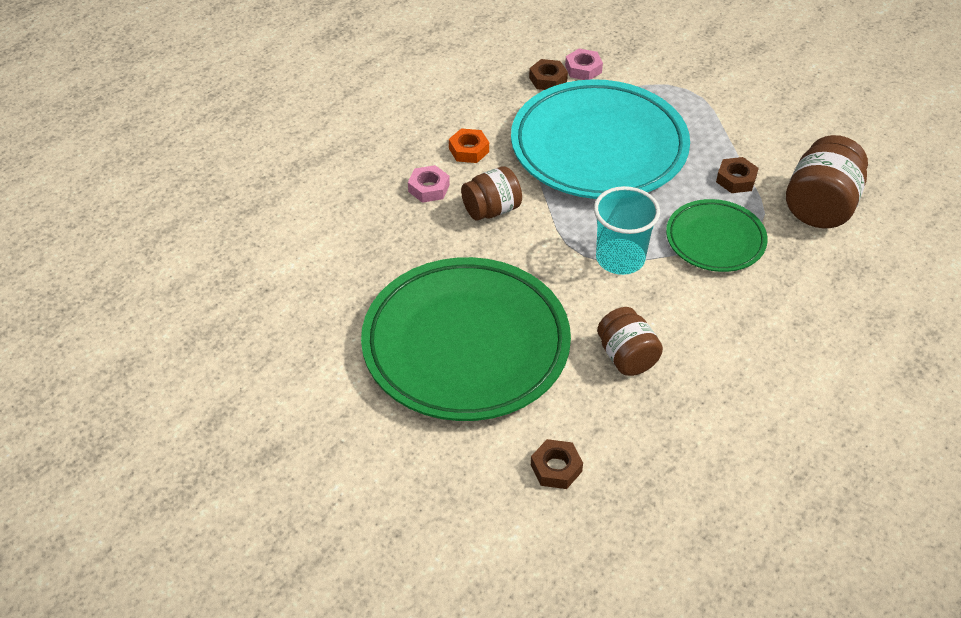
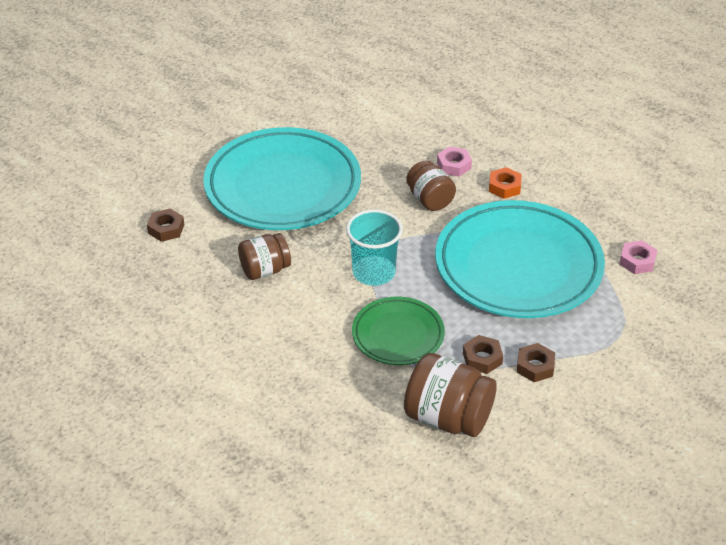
camera: 90 degrees right, 5 degrees down
(466, 345) = (283, 186): green plate -> turquoise plate
(548, 79) = (615, 236): brown nut -> brown nut (535, 366)

